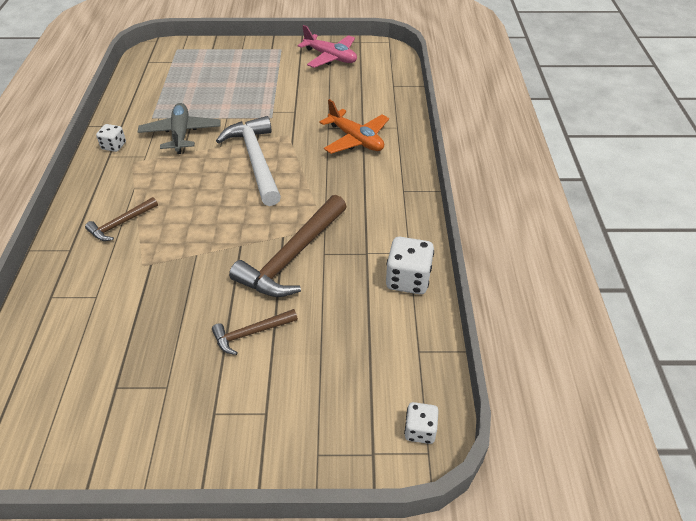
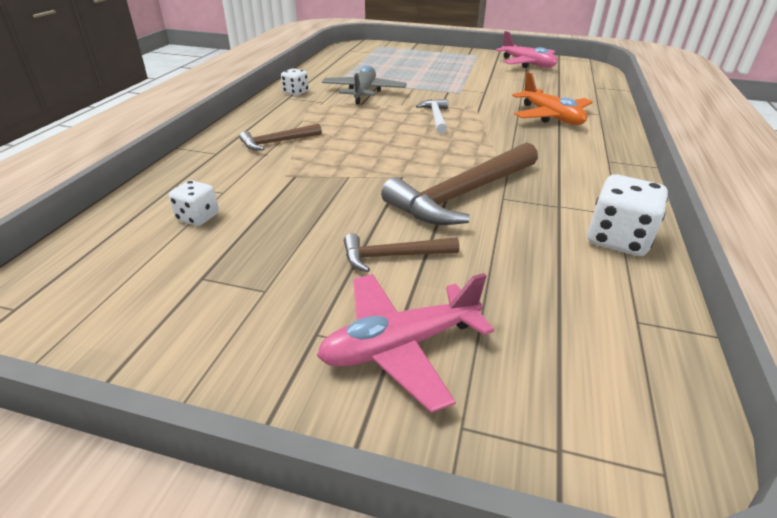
camera: 15 degrees right, 10 degrees down
(256, 160) = (436, 117): white hammer -> white hammer, size x0.52
(271, 409) = (400, 346): none -> pink plane
(420, 430) = (647, 433): white dice -> white dice (198, 217)

